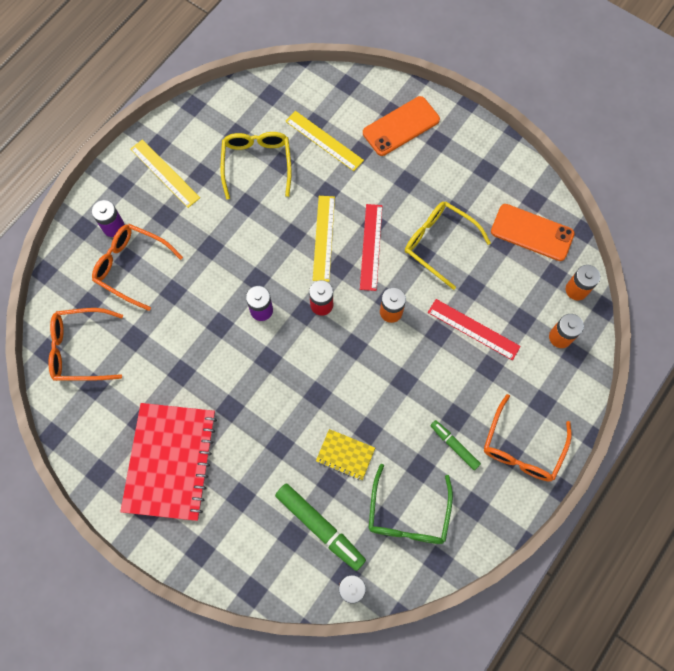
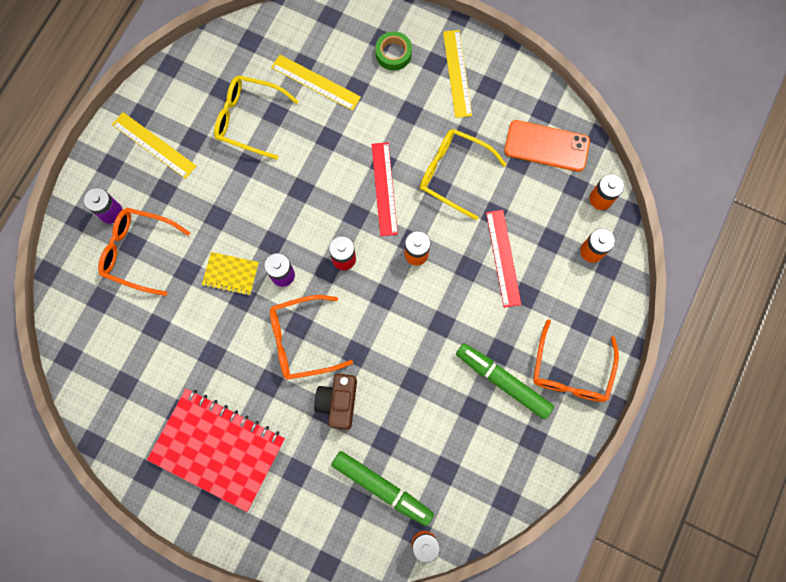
camera: 10 degrees left, 5 degrees up
(81, 349) = (102, 348): orange glasses -> orange glasses (302, 340)
(170, 461) = (218, 449): red notebook -> red notebook turned 60 degrees counterclockwise
(257, 164) = (249, 119): yellow glasses -> yellow glasses turned 60 degrees counterclockwise
(292, 437) = (338, 402): none -> brown camera
(323, 238) = (333, 187): yellow ruler -> yellow ruler (457, 73)
(345, 455) = (395, 410): yellow notebook -> yellow notebook (231, 274)
(401, 126) = (393, 54): orange phone -> green tape
(408, 514) = (468, 458): green glasses -> none
(454, 445) = (503, 381): green marker -> green marker, size x1.72
(473, 329) = (503, 258): red ruler -> red ruler turned 60 degrees clockwise

